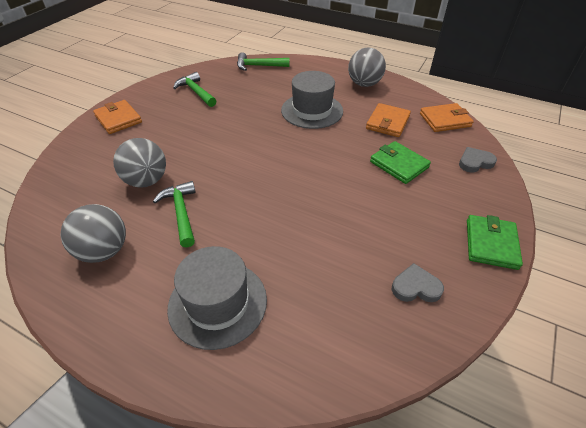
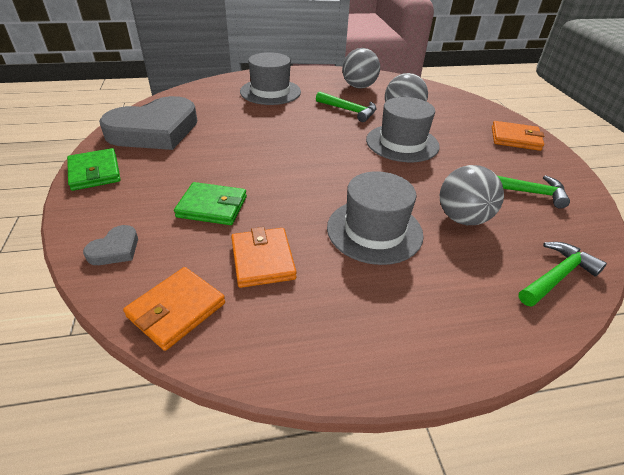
camera: 140 degrees right, 5 degrees down
(201, 153) = (402, 143): none -> grey hat
(364, 84) = (364, 330): grey ball -> grey ball (462, 218)
(415, 287) = (155, 130): grey heart -> grey heart, size x2.47

